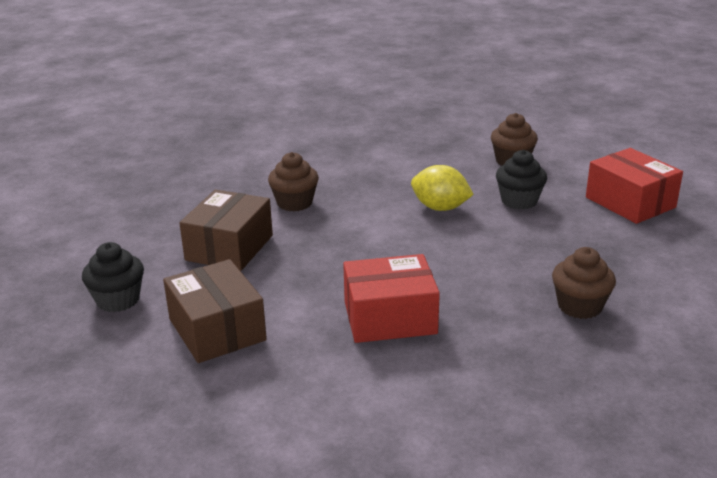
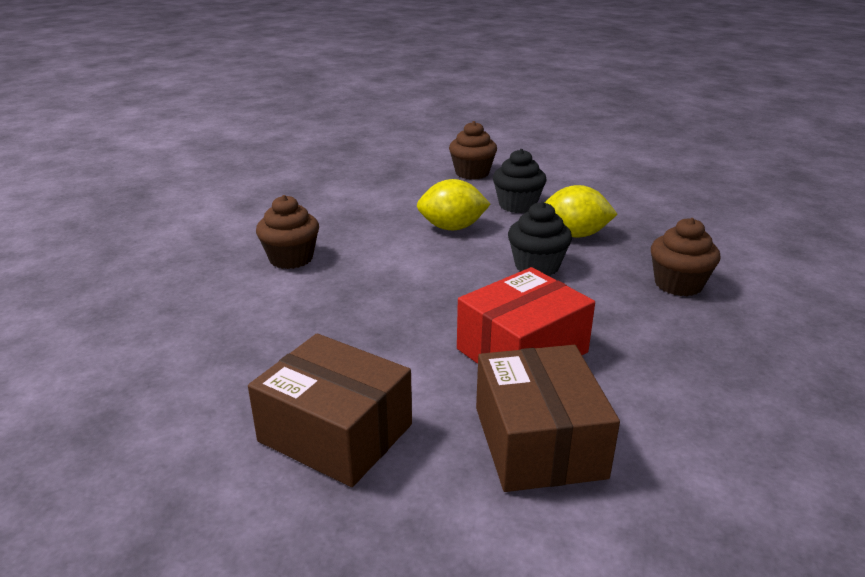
camera: 30 degrees left, 0 degrees up
(118, 300) = (156, 440): black cupcake -> black cupcake (537, 266)
(229, 248) = (257, 327): brown box -> brown box (538, 442)
(539, 240) = (575, 235): none -> yellow lemon
(630, 202) = (609, 186): red box -> none

